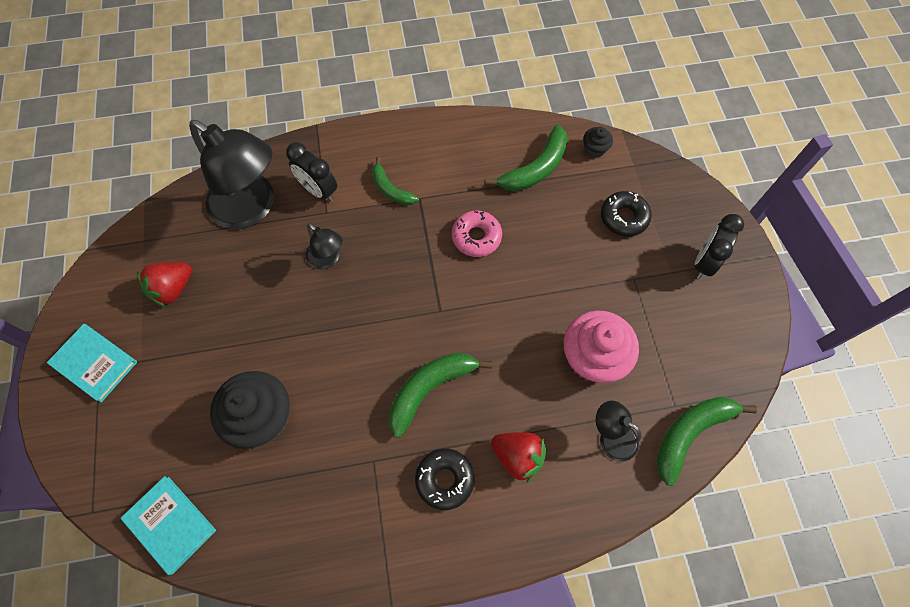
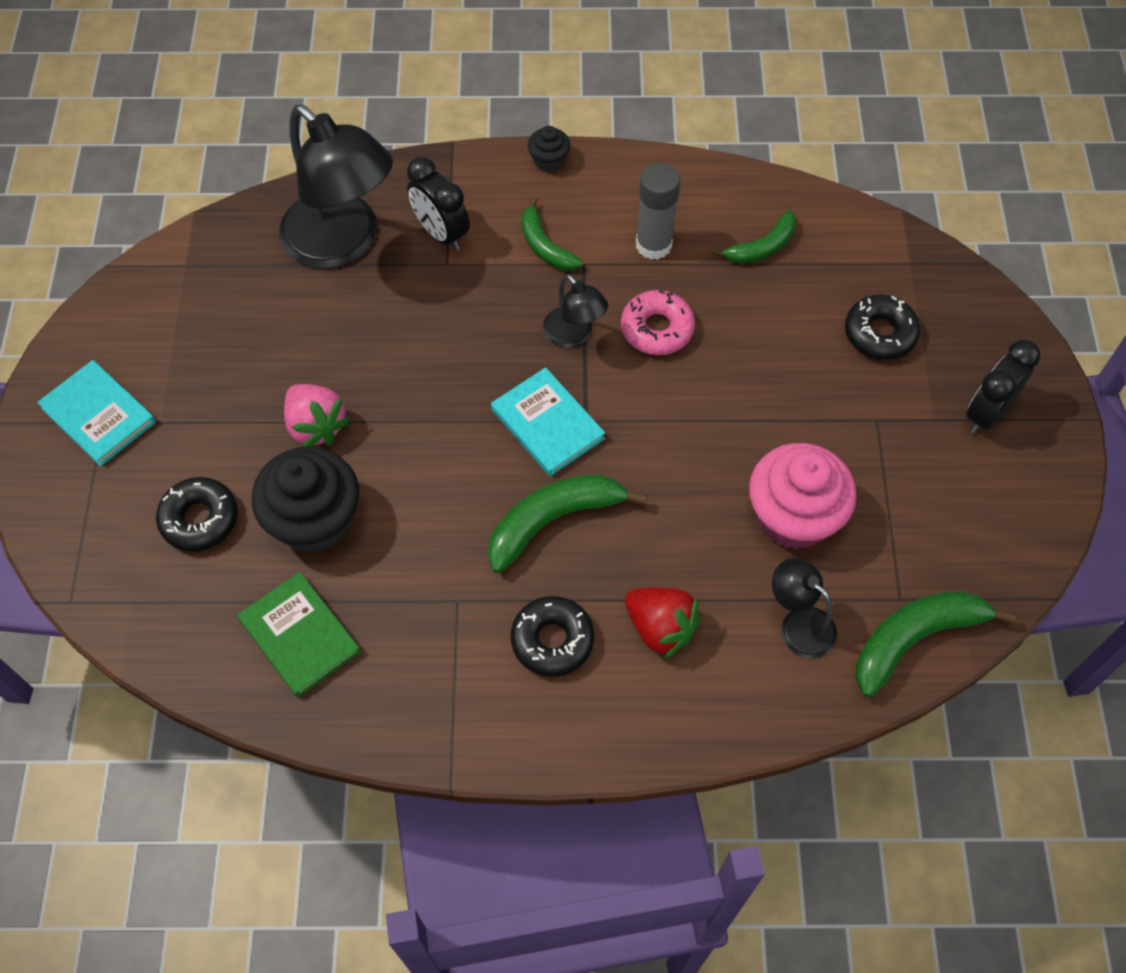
camera: 10 degrees right, 5 degrees down
(170, 524) = (171, 634): turquoise book -> turquoise book (547, 424)
(173, 289) = (218, 335): red strawberry -> none
(179, 431) = (200, 519): none -> black donut
(253, 346) = (316, 426): none -> pink strawberry
(264, 509) = (299, 636): none -> green book
(328, 259) = (438, 327): black lamp -> black lamp (574, 335)
(463, 178) = (653, 245): none -> grey glue stick
(535, 169) = (762, 247): green banana -> green banana, size x0.63
(594, 149) = (856, 232): black cupcake -> black cupcake (549, 160)

